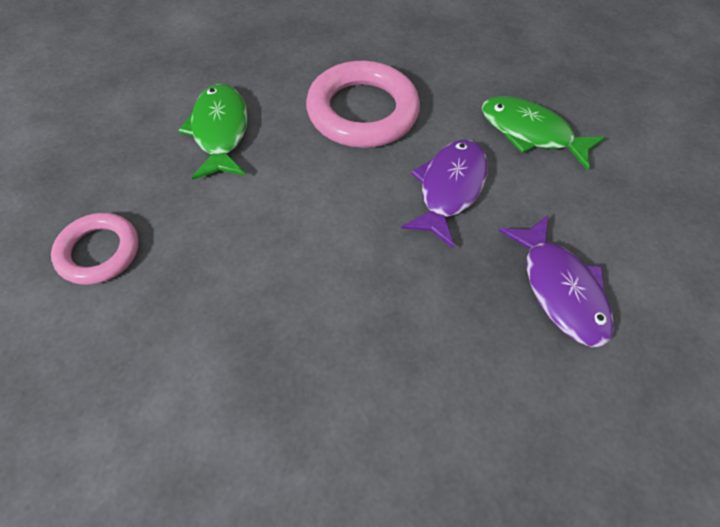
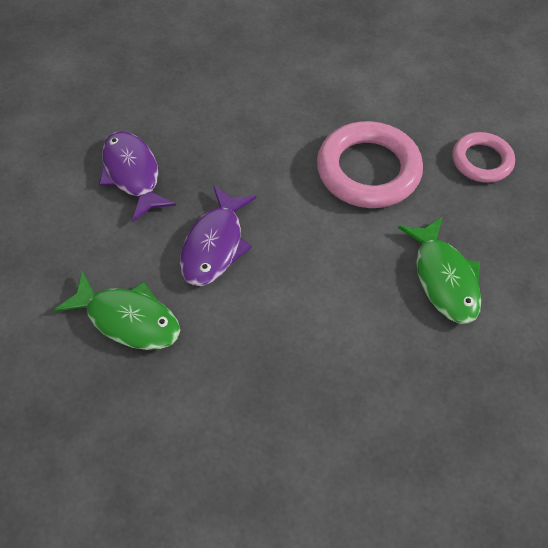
camera: 175 degrees right, 0 degrees up
(362, 111) = (308, 323): pink ring -> pink ring (368, 170)

